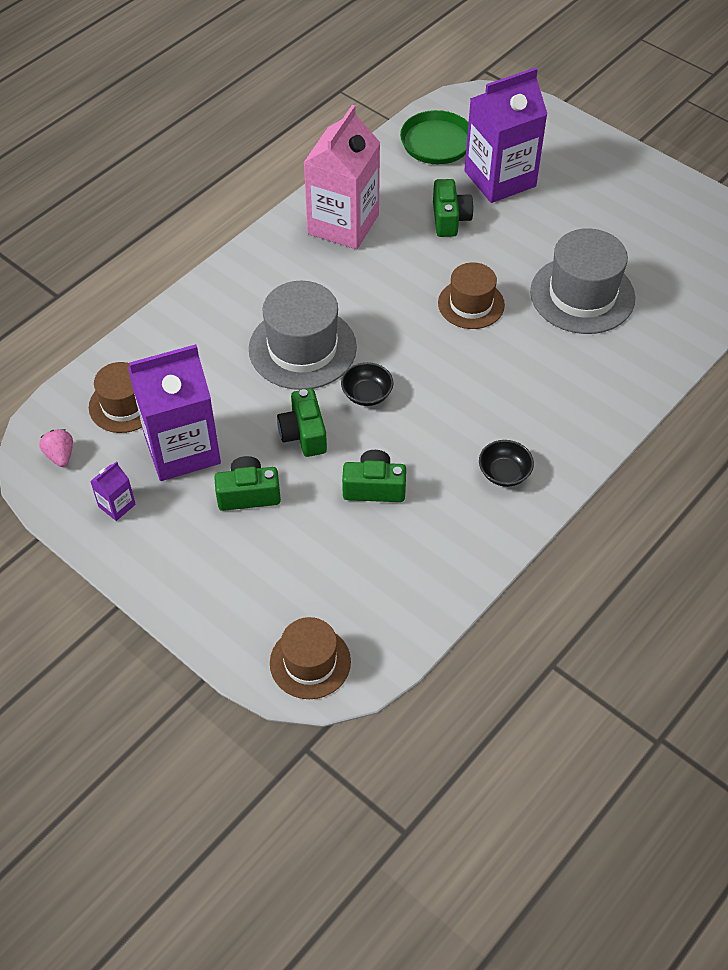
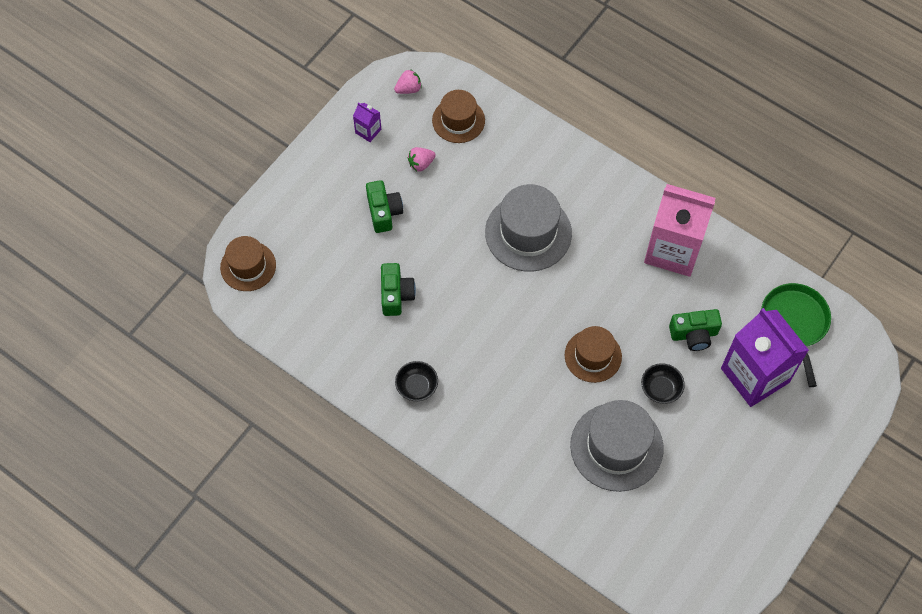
camera: 85 degrees right, 10 degrees up
(182, 449) = (421, 164): purple carton -> pink strawberry
(304, 434) = (442, 242): green camera -> none
(367, 394) = (485, 283): black bowl -> black bowl (660, 389)

